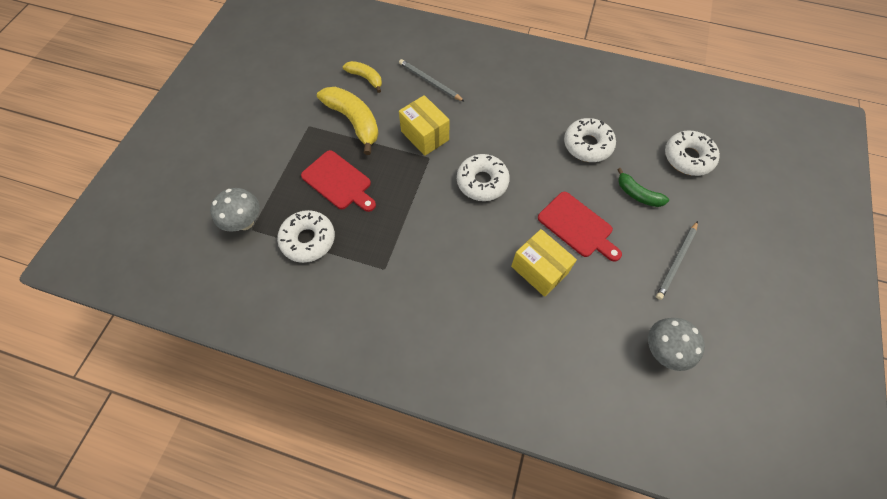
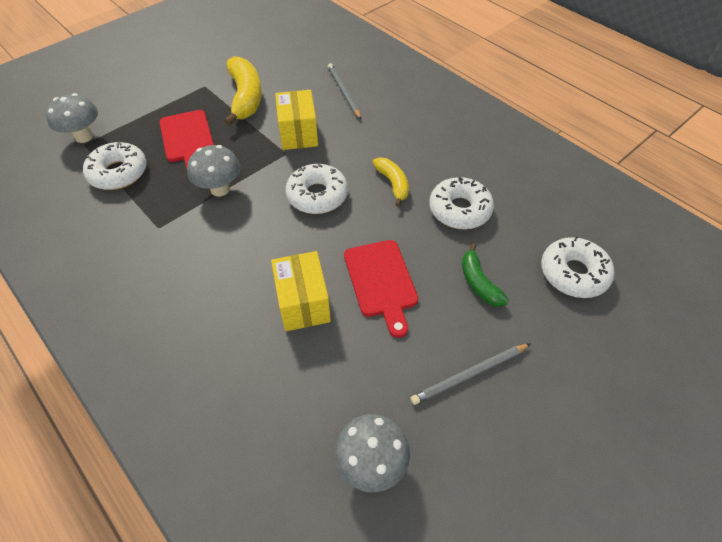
camera: 30 degrees right, 10 degrees down
(366, 78) = (287, 68): yellow banana -> yellow banana (393, 184)
(404, 213) = (220, 189): none -> grey mushroom

